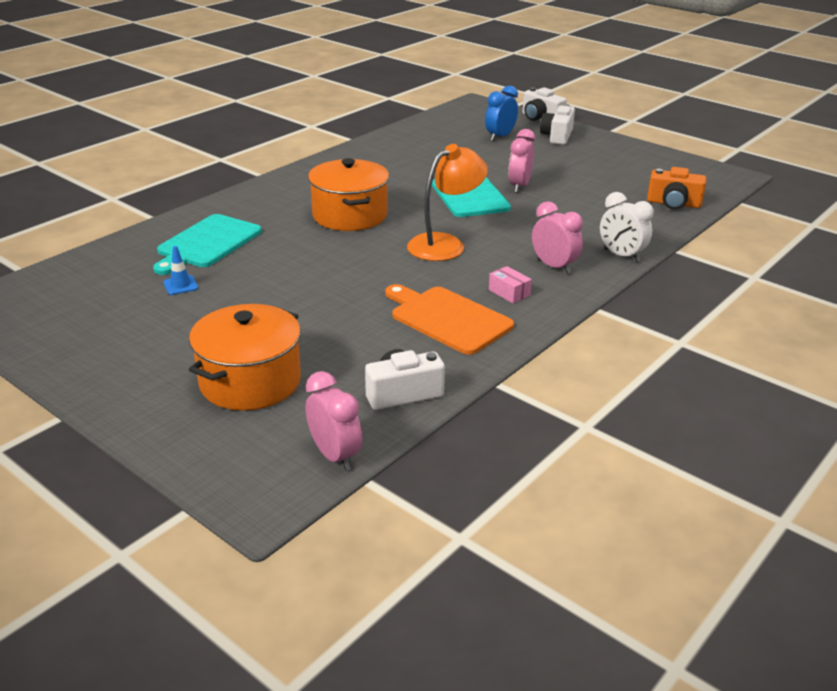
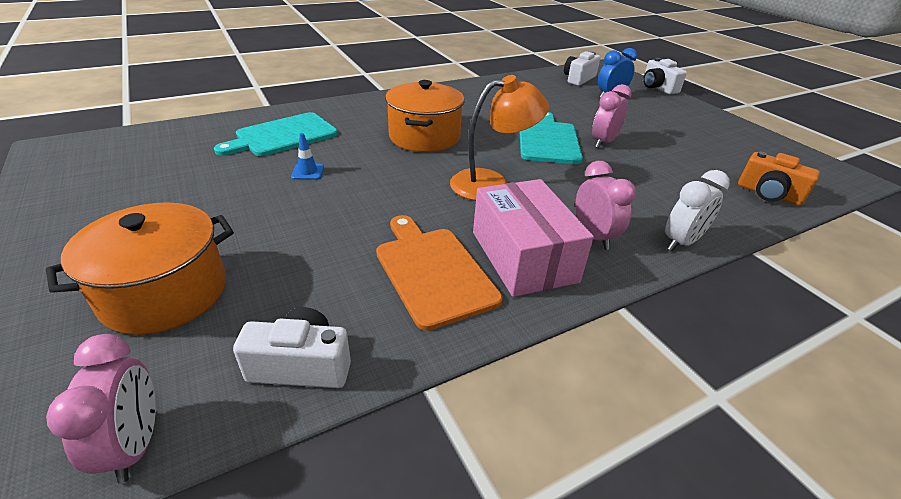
camera: 20 degrees right, 5 degrees up
(180, 285) = (221, 168): blue traffic cone -> blue traffic cone (307, 172)
(509, 292) = (523, 256): pink box -> pink box, size x2.49
(557, 136) = (666, 105): white camera -> white camera (578, 79)
(621, 255) = (681, 242): white clock -> white clock turned 105 degrees counterclockwise

